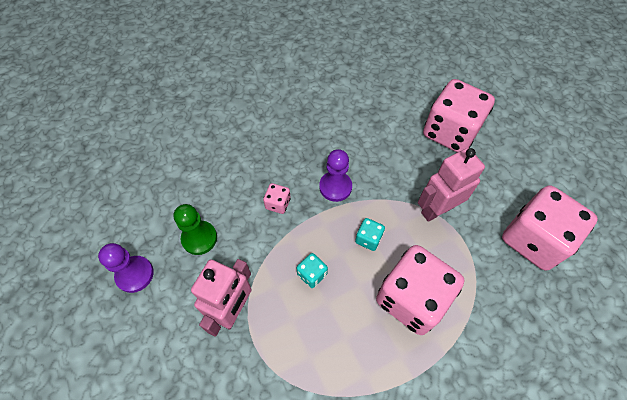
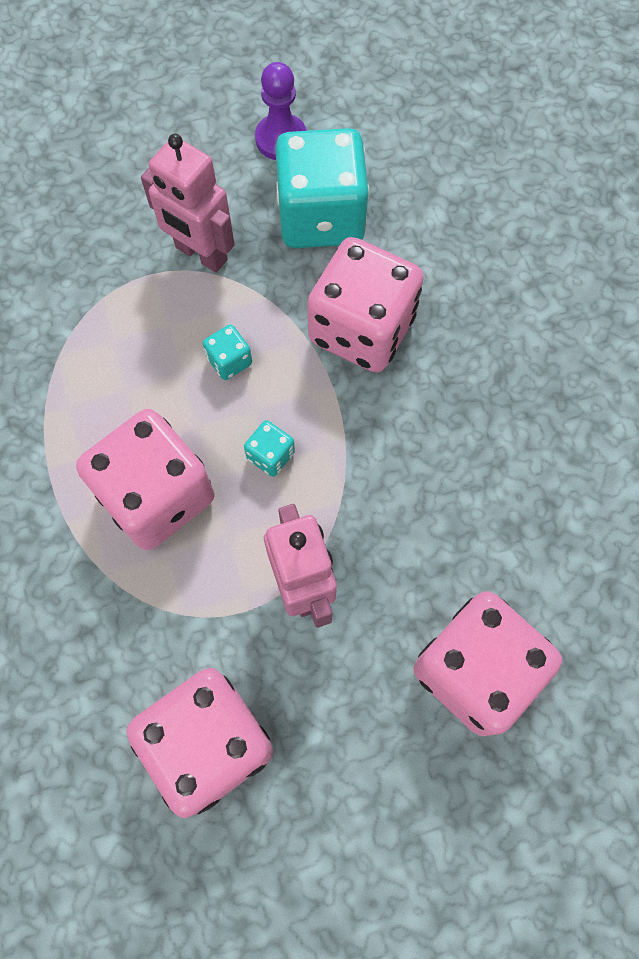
camera: 100 degrees right, 10 degrees up
(199, 238) = (321, 217): green pawn -> turquoise dice
(278, 204) = (361, 329): pink dice -> pink dice, size x2.40
(335, 187) = (379, 423): purple pawn -> none

